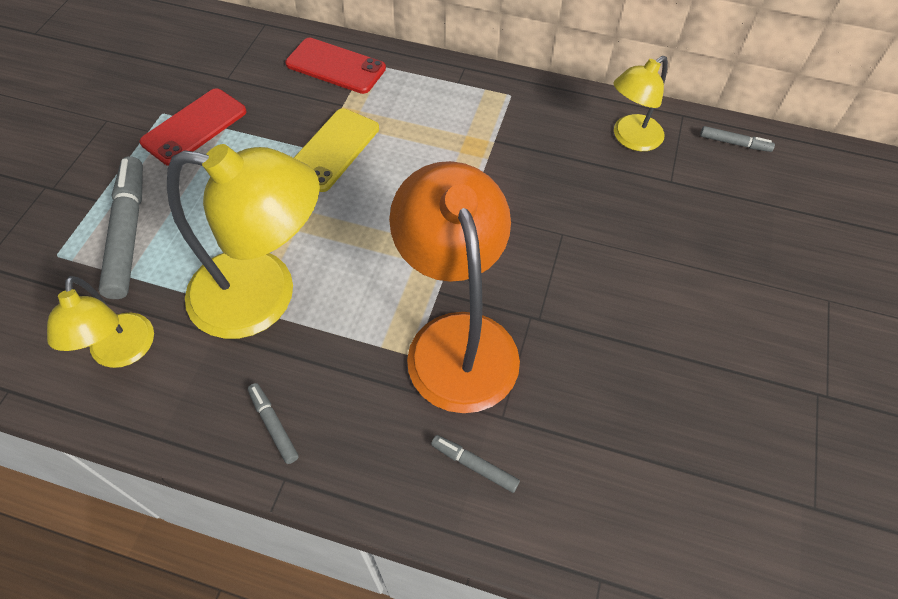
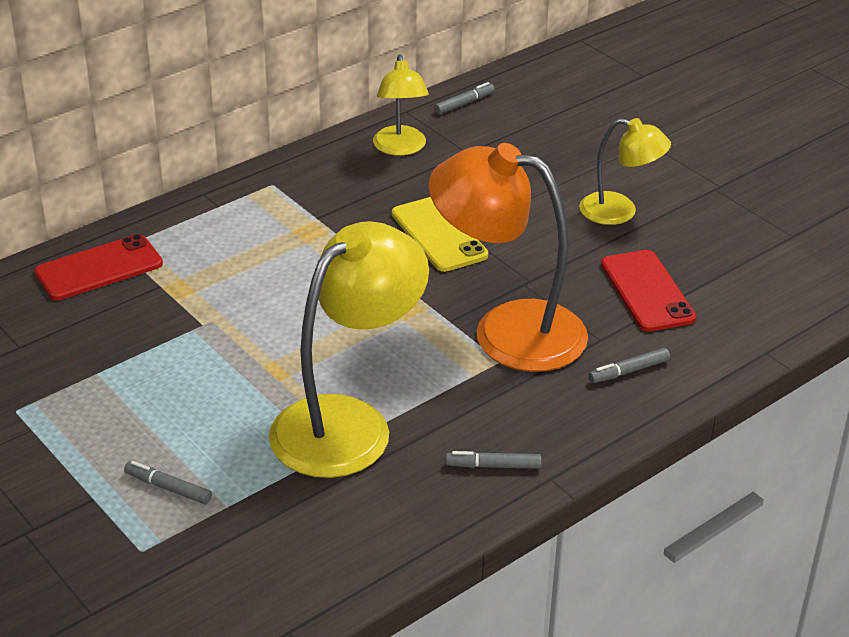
camera: 55 degrees left, 20 degrees down
(122, 353) = (321, 537): yellow lamp -> yellow lamp (620, 212)
(128, 232) = (168, 488): grey marker -> grey marker, size x0.48
(194, 127) = (67, 394): red phone -> red phone (647, 291)
(333, 150) = (214, 314): yellow phone -> yellow phone (438, 235)

